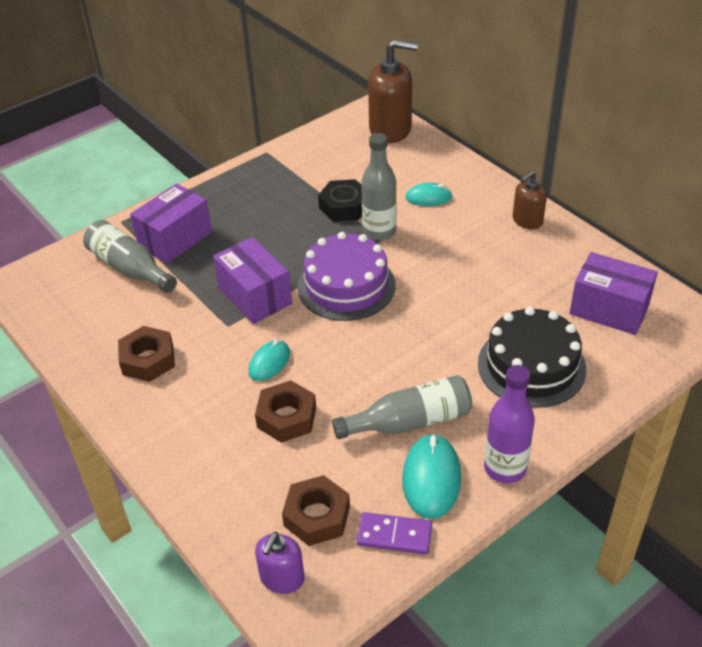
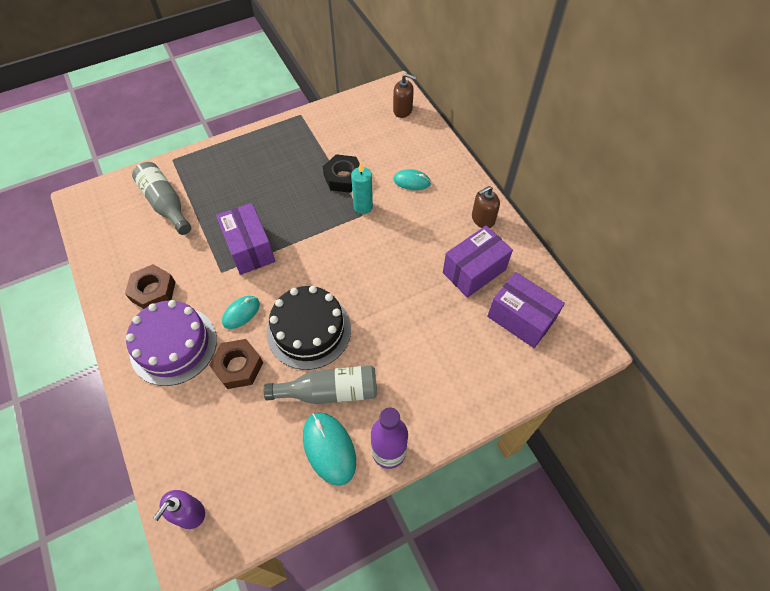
camera: 10 degrees right, 15 degrees up
(175, 239) = (207, 183): purple box -> purple box (474, 271)
(317, 516) = (232, 463): brown nut -> none
(346, 286) = (321, 253): purple cake -> purple cake (173, 345)
(379, 231) = (363, 207): grey bottle -> turquoise candle
(390, 129) = (403, 110): brown soap dispenser -> brown soap dispenser, size x0.56
(394, 535) = (284, 495): purple domino -> none
(431, 478) = (329, 448): turquoise mouse -> turquoise mouse turned 45 degrees counterclockwise
(531, 366) = (441, 360): black cake -> black cake (309, 330)

